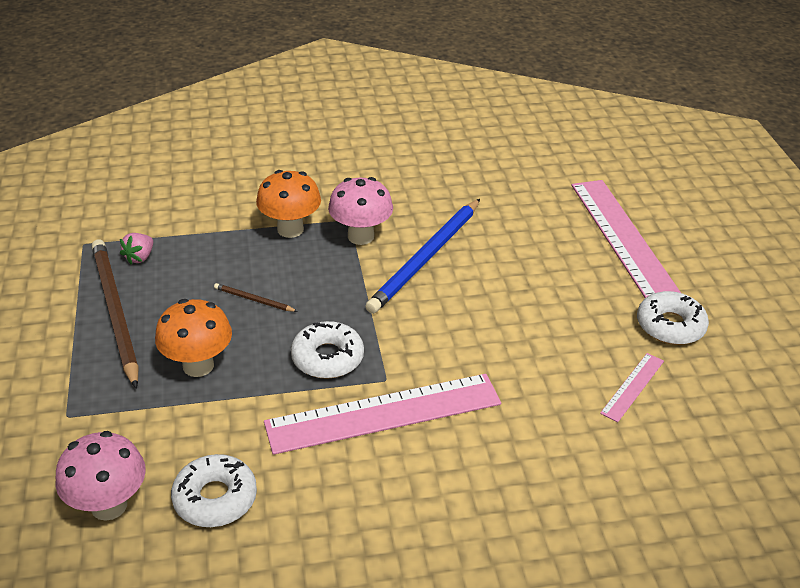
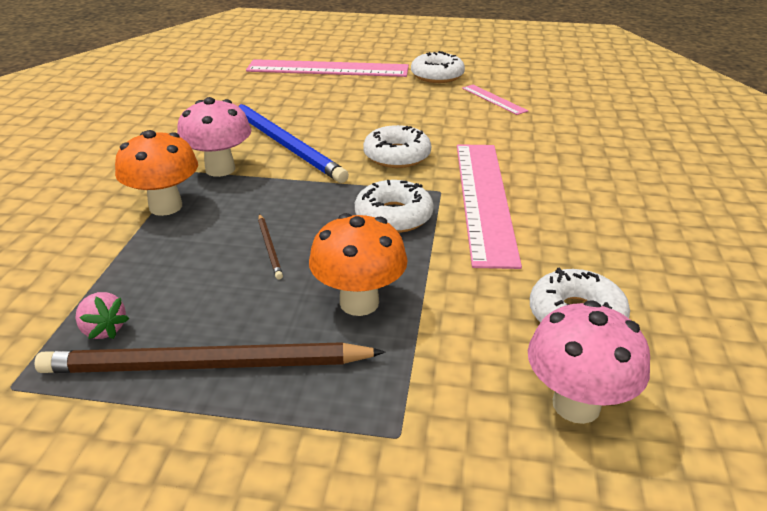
camera: 70 degrees left, 5 degrees down
(253, 300) = (269, 248): brown pencil -> brown pencil turned 60 degrees counterclockwise
(441, 336) = (397, 156): none -> white donut

